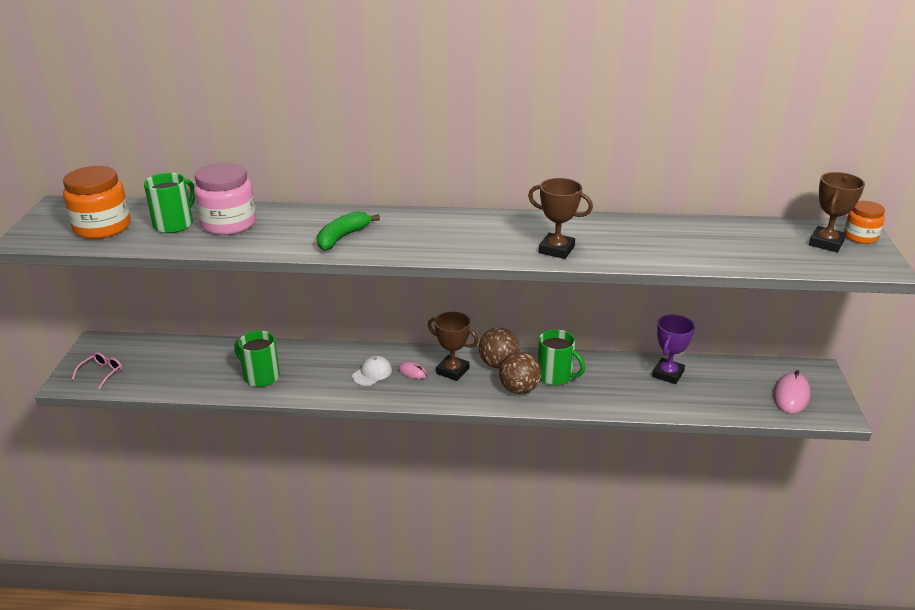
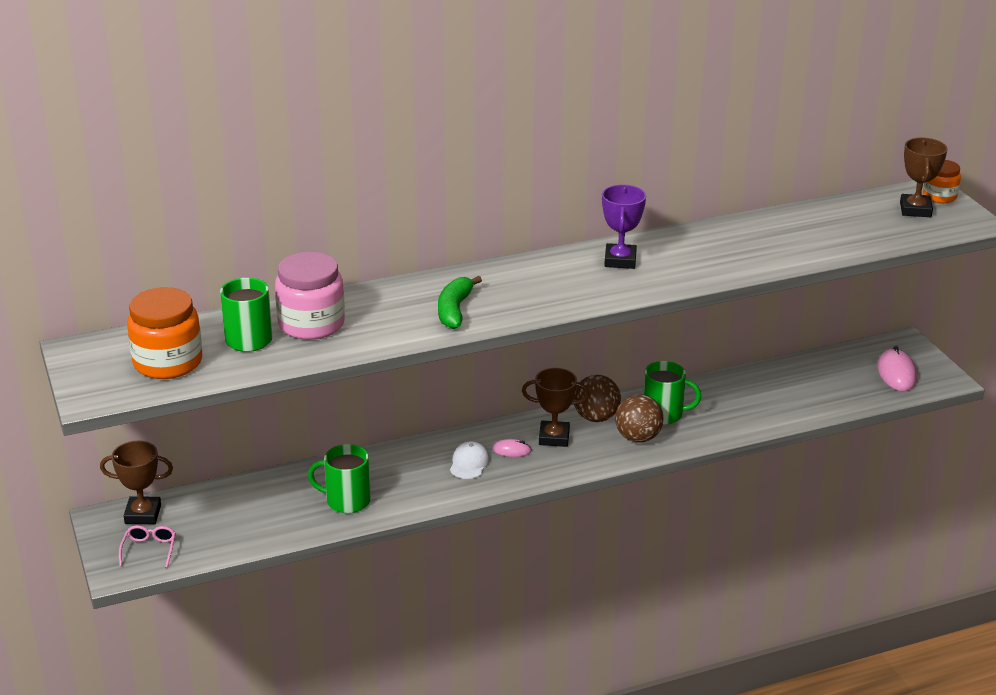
camera: 25 degrees left, 0 degrees up
(556, 250) = (681, 273): brown trophy -> brown trophy (143, 514)
(668, 374) = (771, 382): purple trophy -> purple trophy (620, 260)

